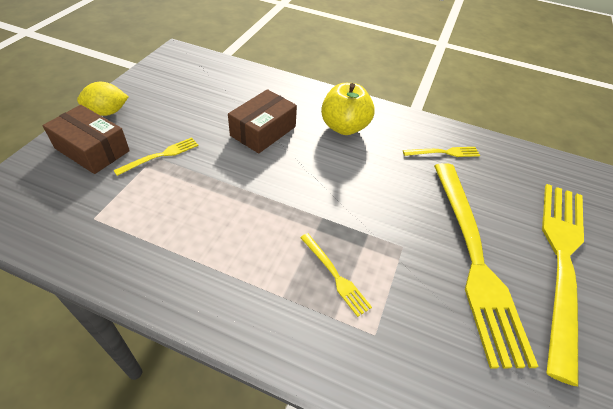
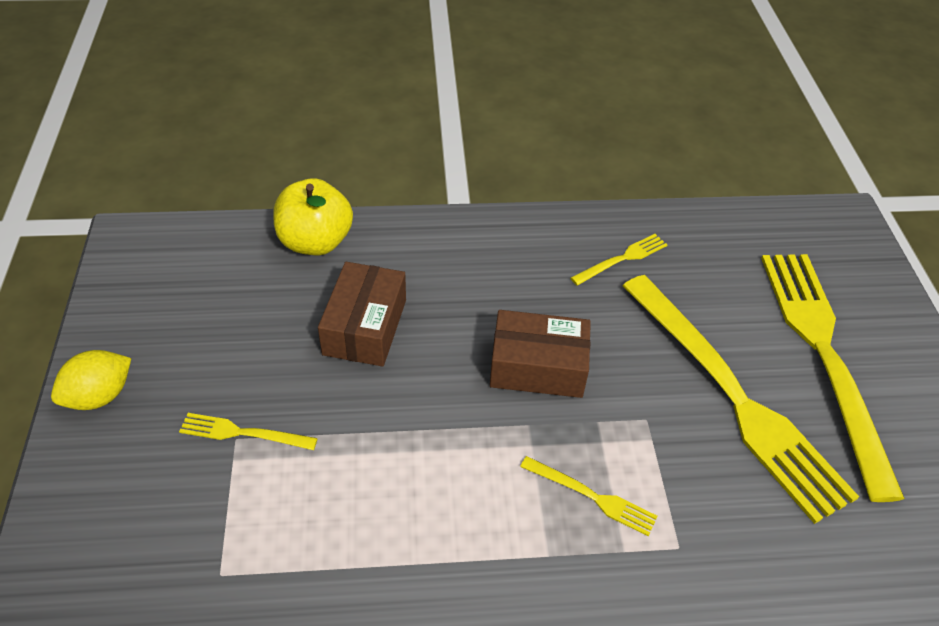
camera: 25 degrees left, 0 degrees up
(92, 149) = (128, 470): brown box -> brown box (538, 367)
(160, 156) = (243, 433): yellow fork -> yellow fork turned 105 degrees counterclockwise
(344, 127) = (473, 272): yellow apple -> yellow apple (315, 242)

